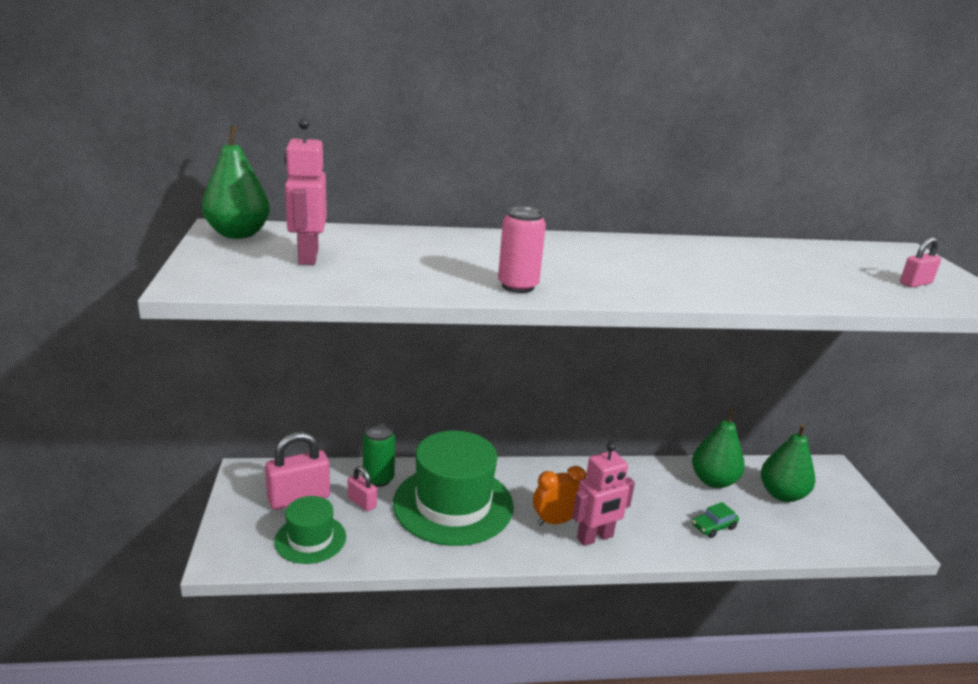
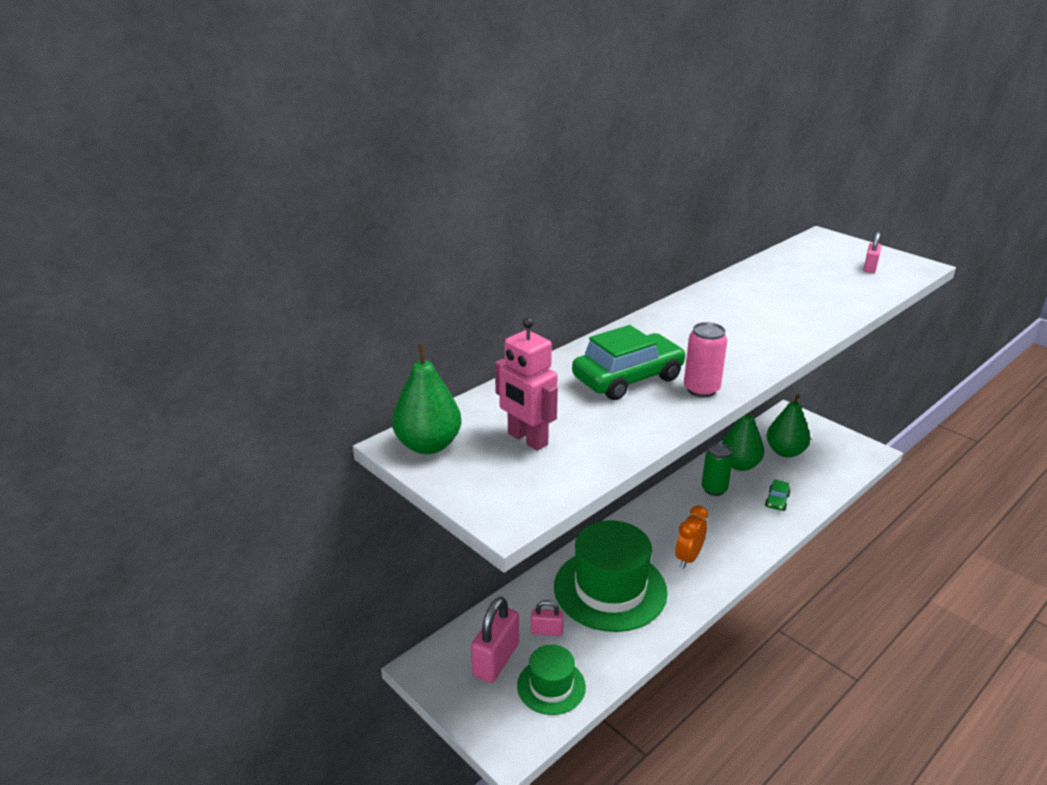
camera: 35 degrees left, 5 degrees up
(378, 479) = (532, 603): green can -> green can (714, 489)
(470, 258) = (628, 378): none -> green car
(595, 538) = (725, 554): pink robot -> none

